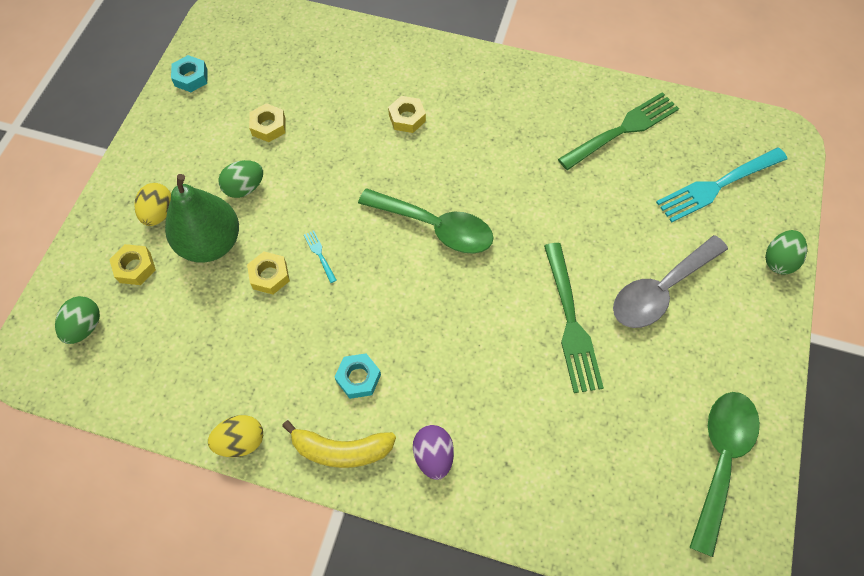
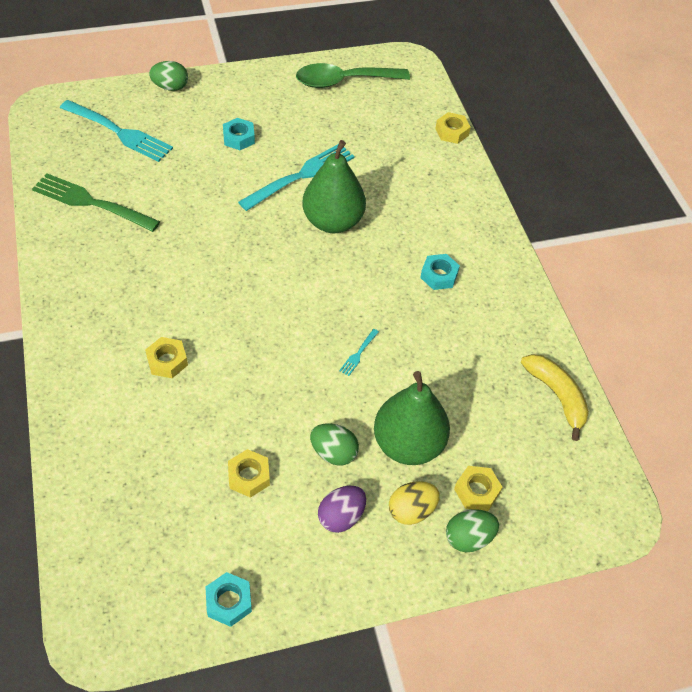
camera: 125 degrees left, 10 degrees down
(85, 327) = (556, 491): green egg -> green egg (468, 538)
(241, 441) = (540, 321): yellow egg -> none
(269, 276) = (404, 379): yellow nut -> yellow nut (452, 132)
(341, 450) = (495, 260): yellow banana -> yellow banana (556, 396)
(433, 455) = (456, 210): purple egg -> purple egg (341, 516)
(435, 227) = (275, 287): green spoon -> none
(488, 318) = (333, 222): none -> green pear
(570, 321) = (300, 176): green fork -> turquoise fork
(660, 290) = (239, 138): grey spoon -> turquoise nut

